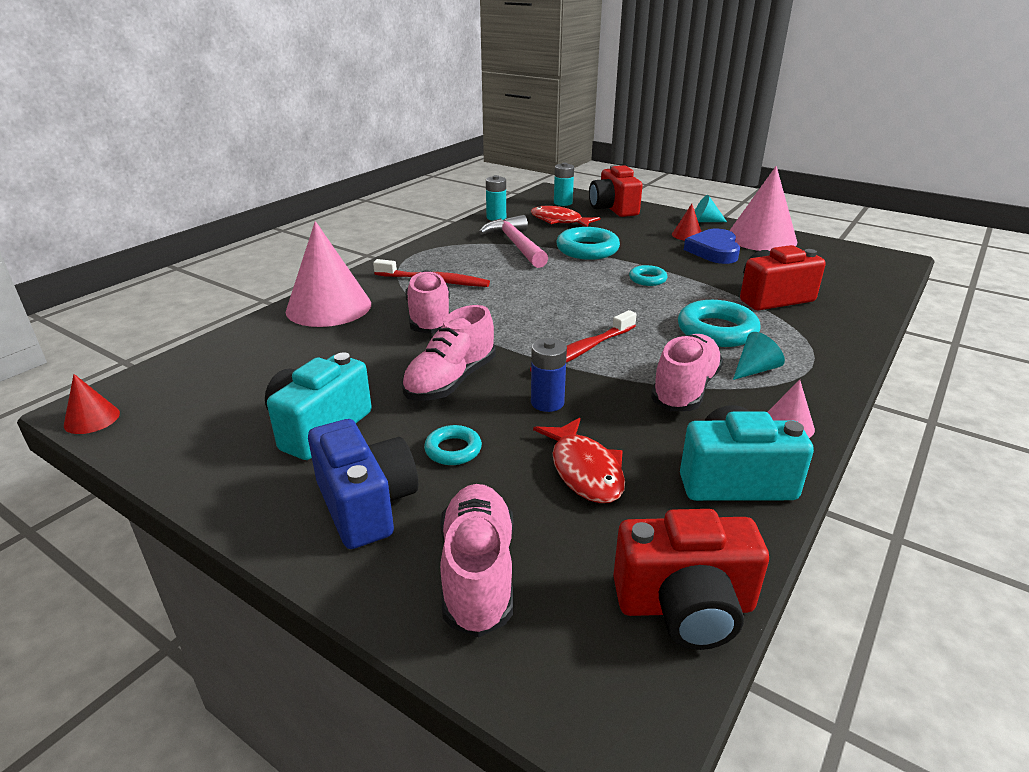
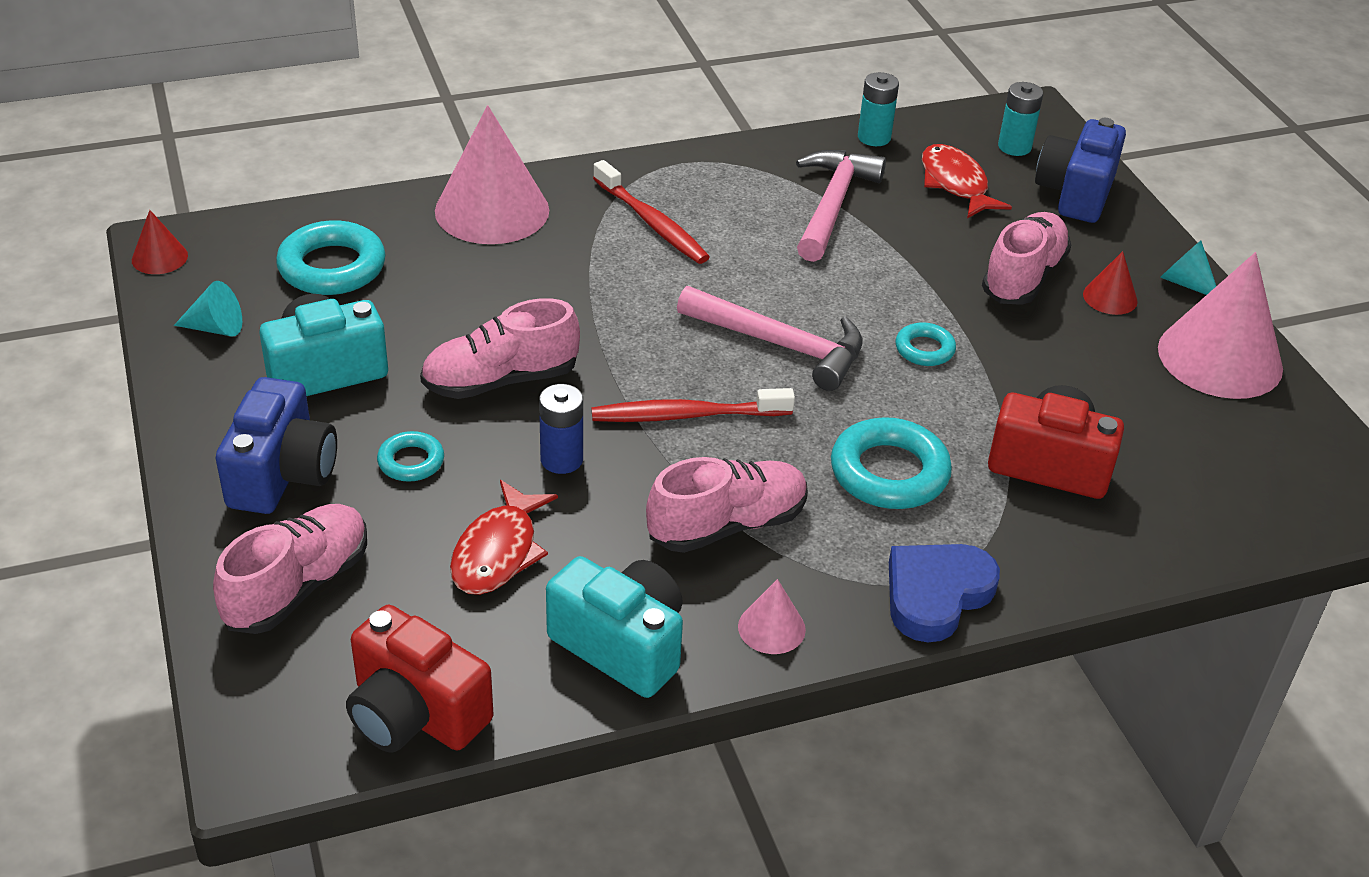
camera: 35 degrees right, 10 degrees up
(429, 318) = (578, 281): pink shoe -> pink shoe (1023, 277)
(580, 303) = (780, 345): none -> pink hammer
(587, 249) = (918, 258): turquoise ring -> turquoise ring (332, 267)
(613, 209) = (1075, 193): red camera -> blue camera
(714, 251) = (1102, 346): blue heart -> blue heart (936, 595)
(755, 370) = (847, 547): turquoise cone -> turquoise cone (216, 328)

